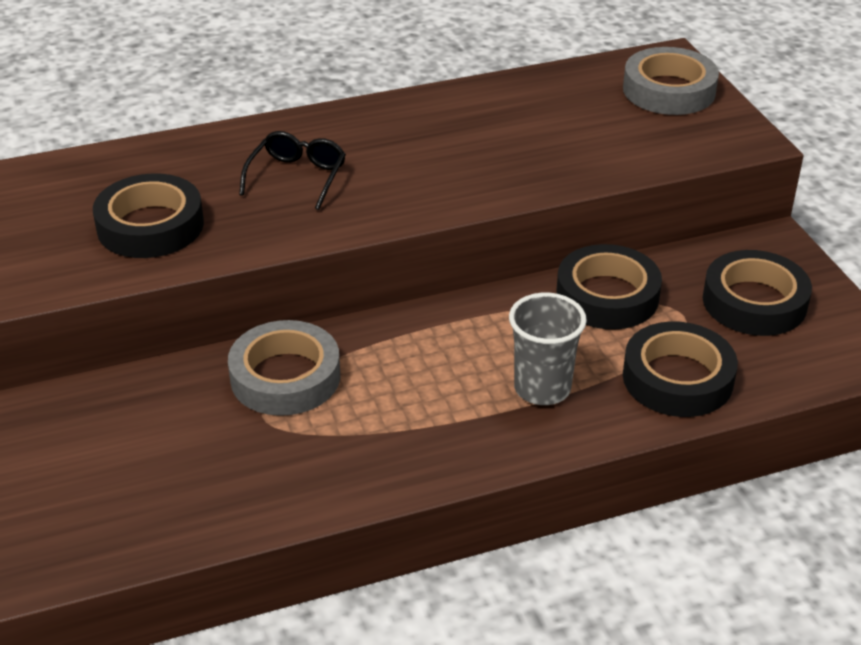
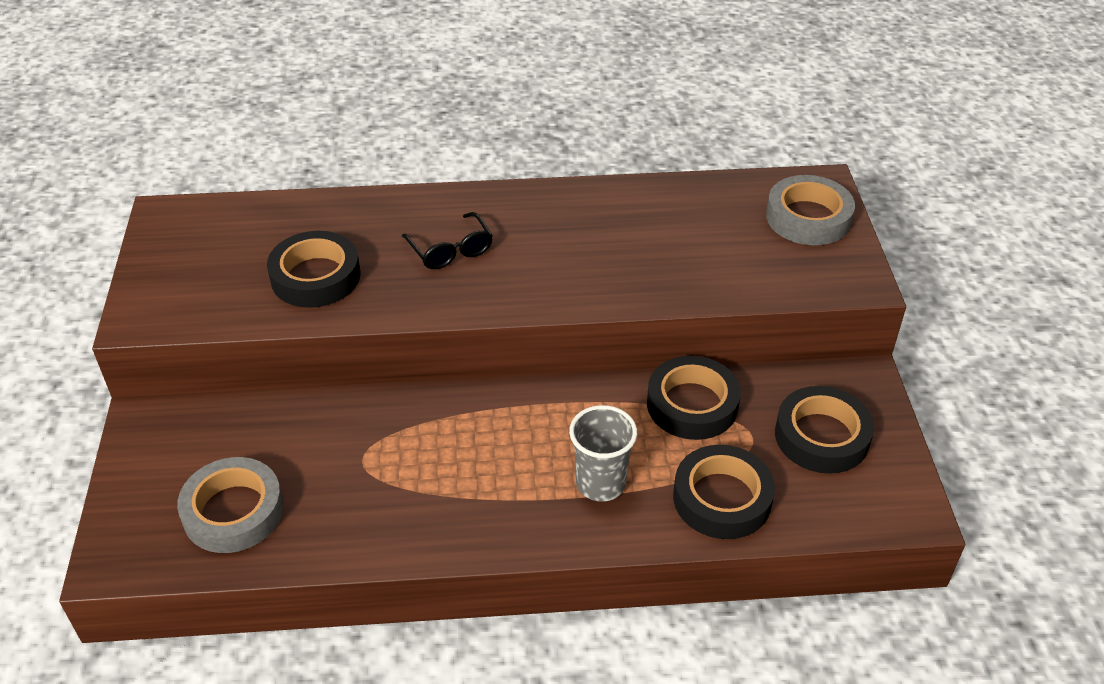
camera: 15 degrees right, 5 degrees up
(285, 377) = (393, 428): grey tape -> grey tape (233, 511)
(297, 177) = (451, 250): black glasses -> black glasses turned 120 degrees clockwise

